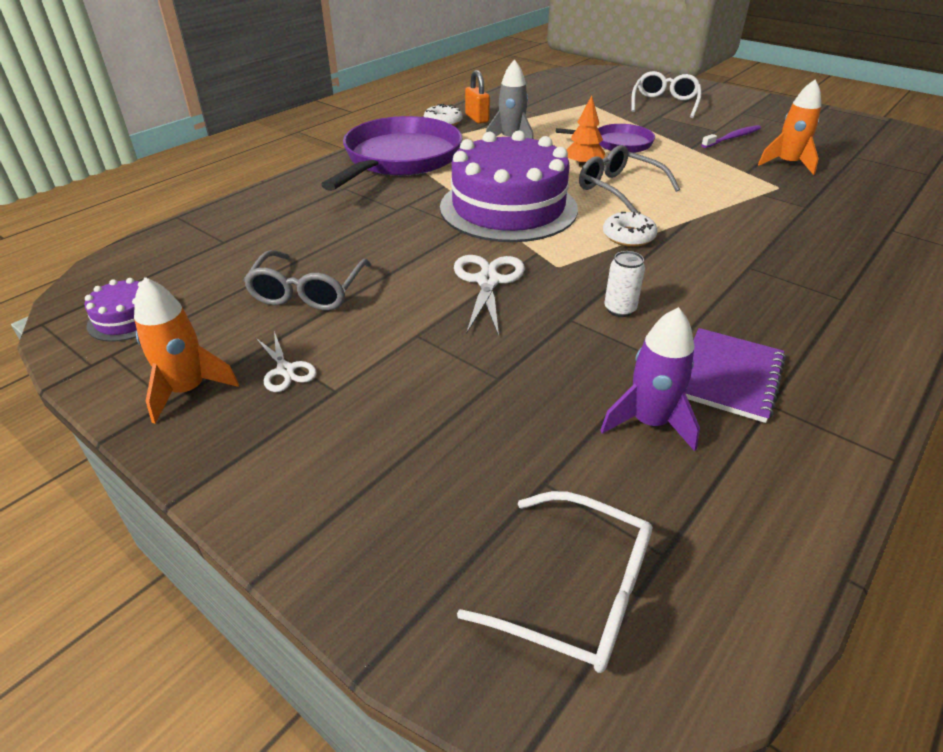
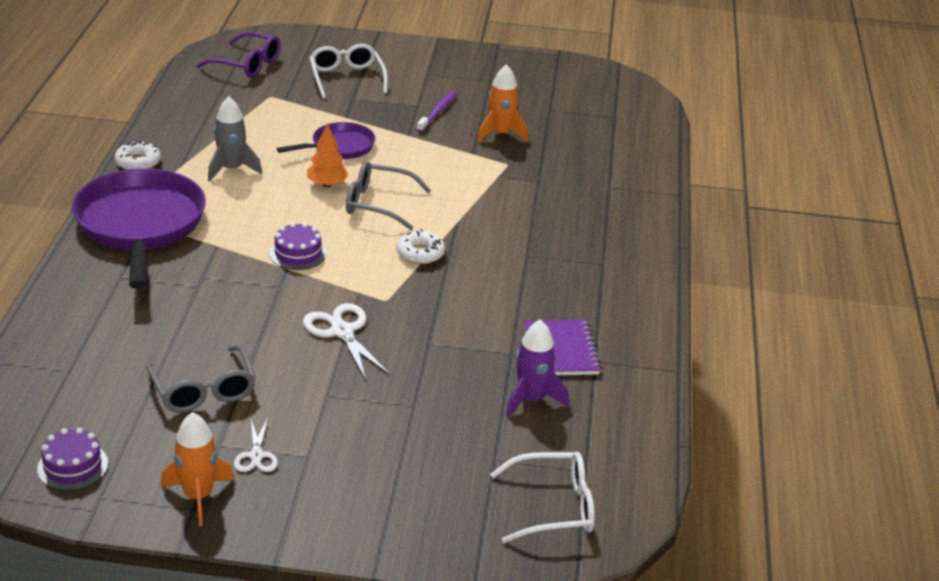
camera: 35 degrees left, 5 degrees down
(285, 370) = (256, 456): white scissors -> white scissors turned 60 degrees clockwise
(477, 118) = (170, 148): orange padlock -> none
(508, 208) = (298, 253): purple cake -> purple cake, size x0.42
(588, 83) = (247, 64): none -> purple glasses
(619, 309) = (458, 323): white can -> none

